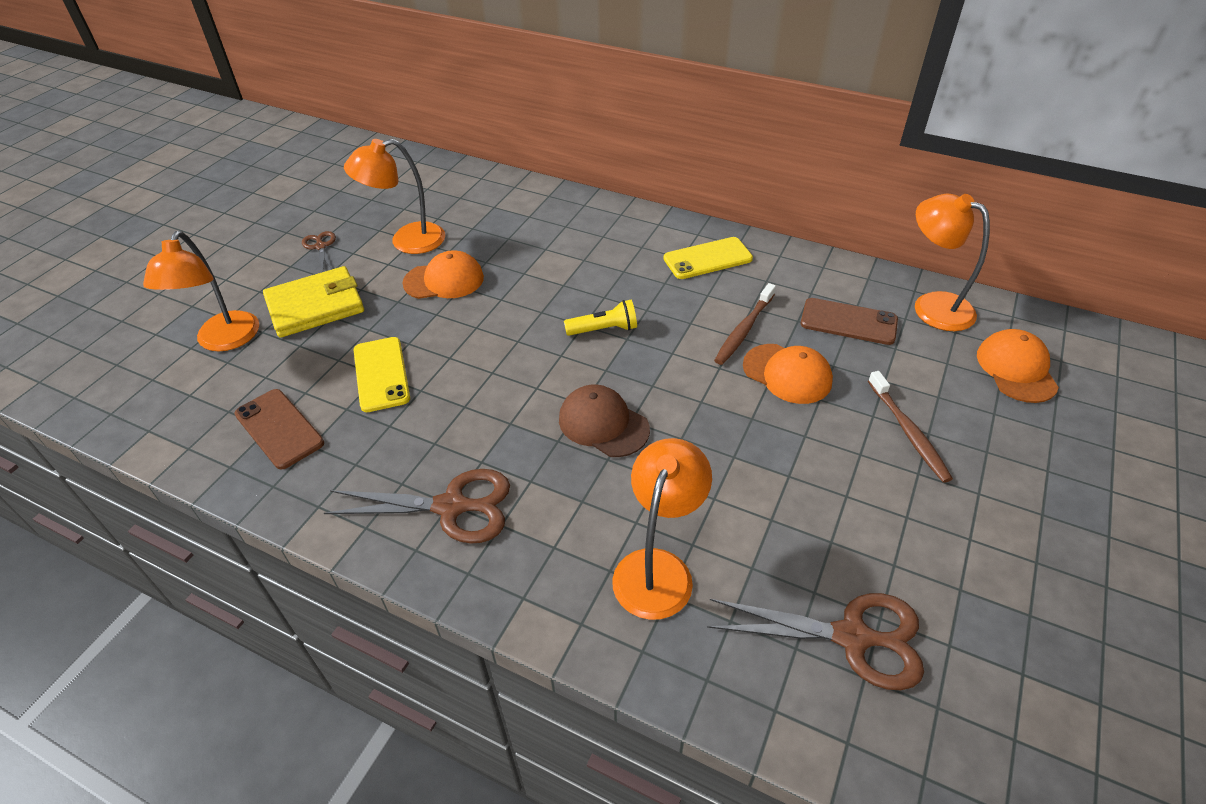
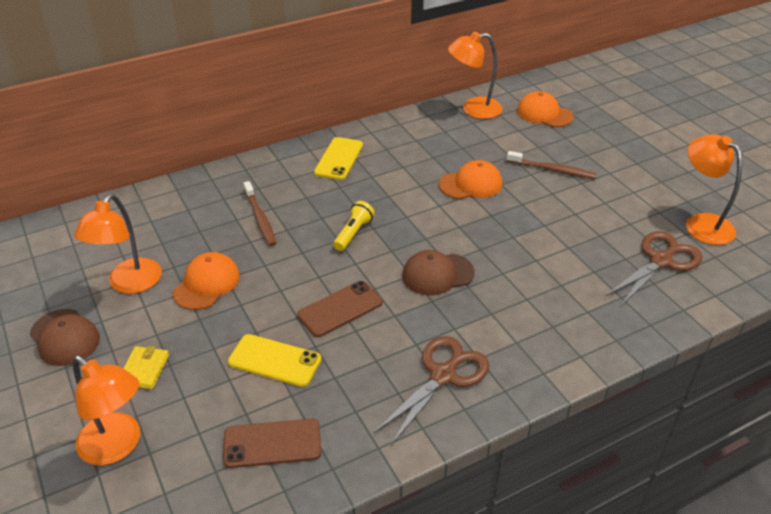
camera: 55 degrees left, 5 degrees down
(315, 306) = (144, 369): yellow wallet -> yellow wallet, size x0.54
(320, 246) = (64, 337): brown scissors -> brown cap
(658, 568) = (567, 306): orange lamp -> orange lamp (701, 223)
(743, 330) = (418, 180): brown toothbrush -> brown toothbrush (260, 218)
(848, 322) = (454, 141): brown phone -> brown phone (340, 309)

